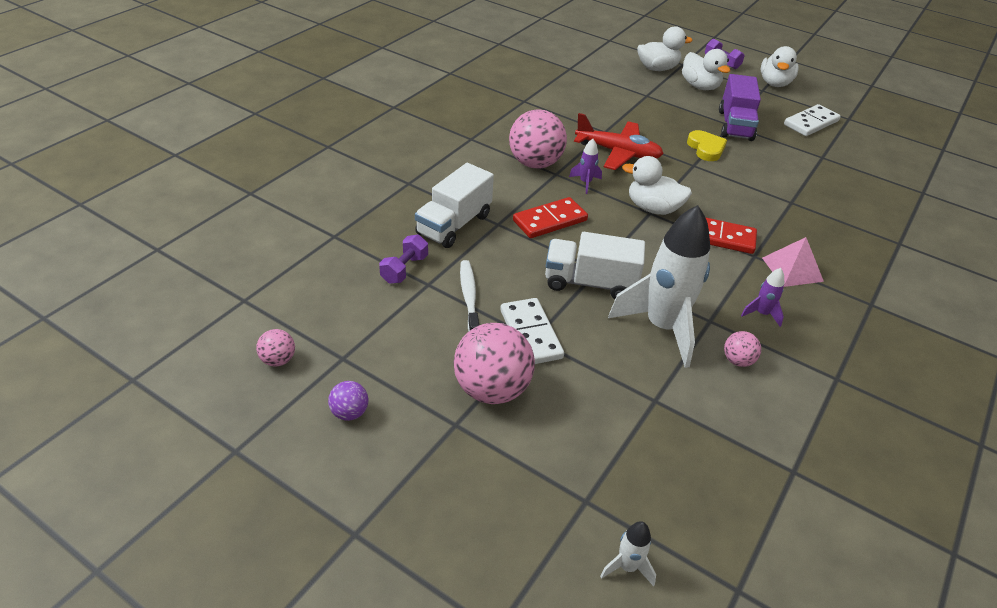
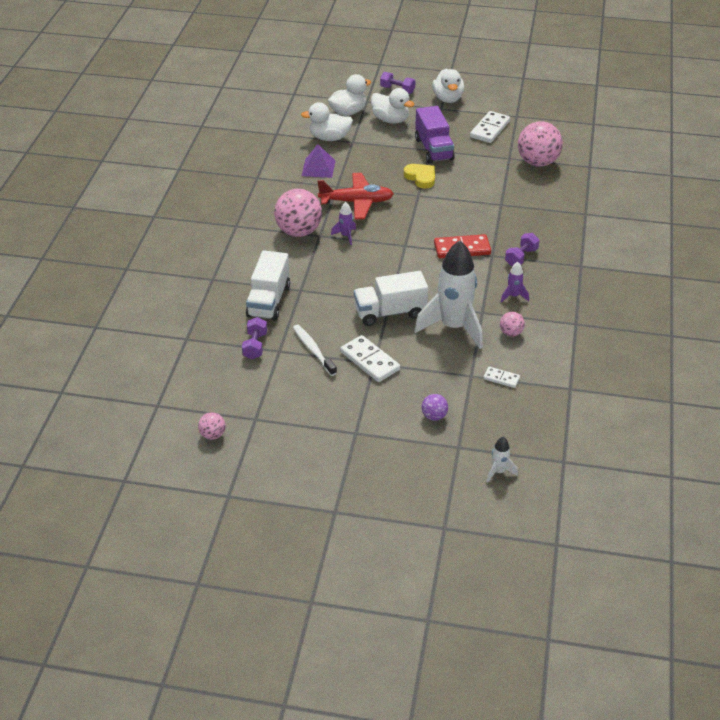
camera: 20 degrees left, 0 degrees up
(349, 413) = (284, 449): purple ball -> purple ball (434, 416)
(492, 389) = (365, 404): pink ball -> pink ball (537, 162)
(550, 221) = (336, 275): red domino -> none
(595, 109) = (318, 168): none -> purple pyramid
(653, 208) = (405, 241): white duck -> white duck (329, 138)
(696, 419) = (501, 378): none -> white domino
(792, 269) = (521, 257): pink pyramid -> purple dumbbell

